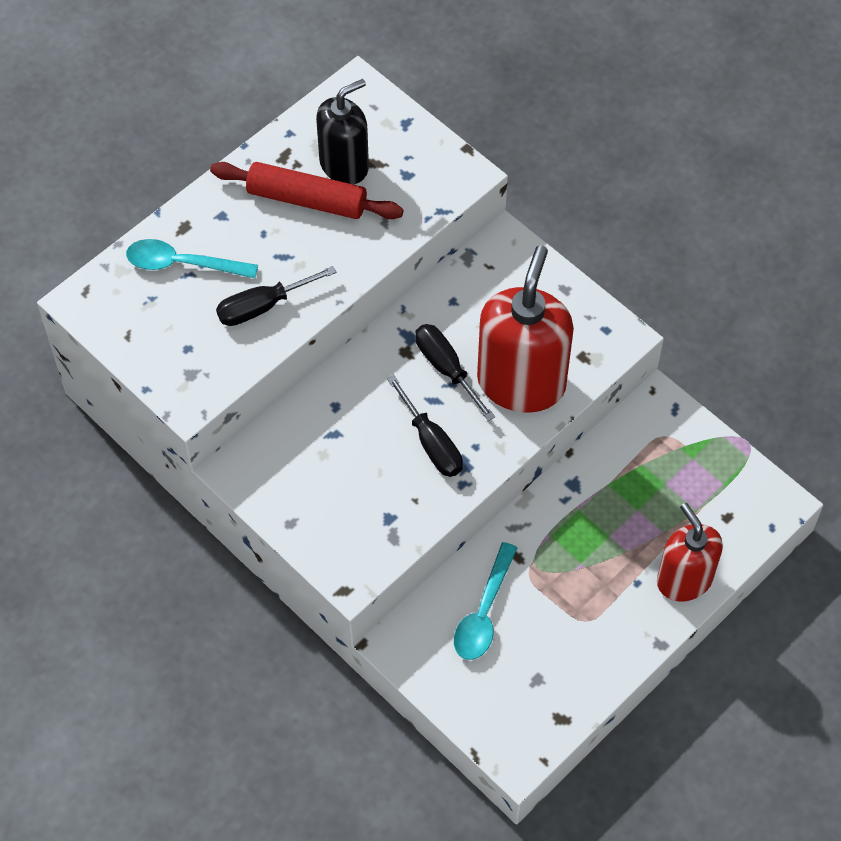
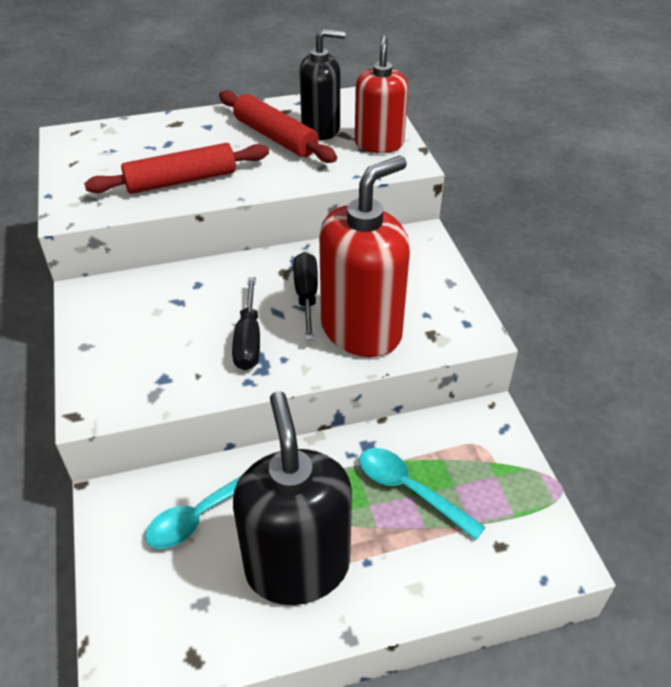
camera: 30 degrees right, 15 degrees down
(182, 264) = (153, 140): turquoise spoon -> turquoise spoon (410, 490)
(262, 306) = (181, 181): black screwdriver -> red rolling pin
(588, 614) = (297, 566): none -> black soap dispenser
(684, 580) = (417, 584): red soap dispenser -> red soap dispenser (379, 143)

